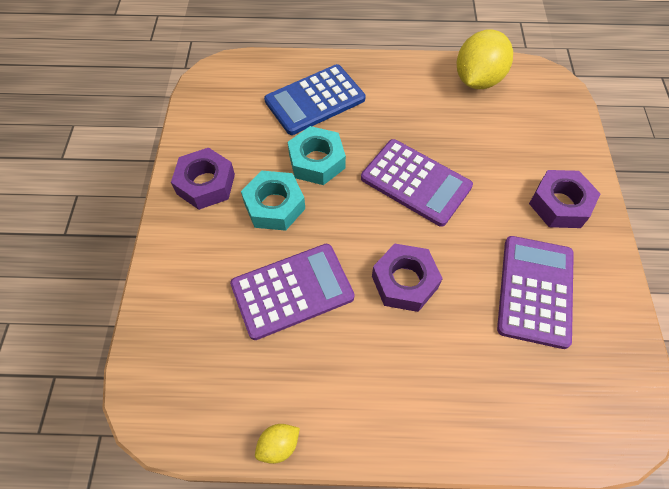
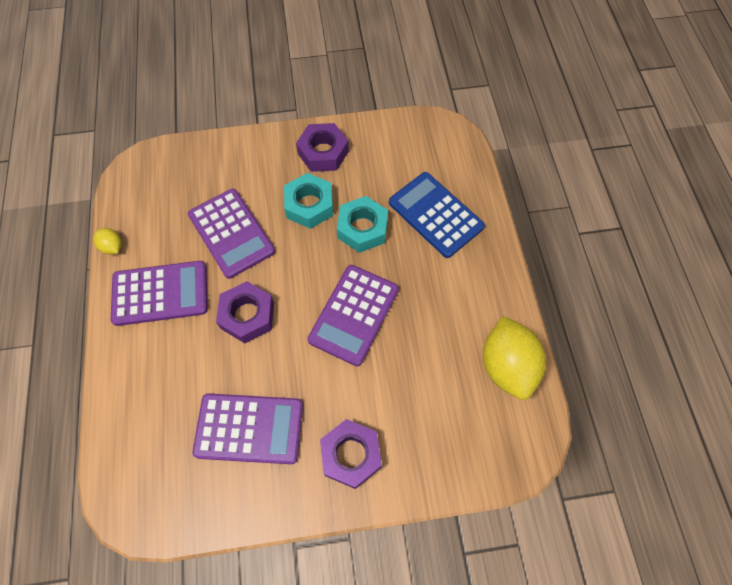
camera: 80 degrees right, 5 degrees up
(361, 380) = (160, 293): none -> purple calculator
(477, 80) = (506, 366): yellow lemon -> yellow lemon turned 60 degrees clockwise

